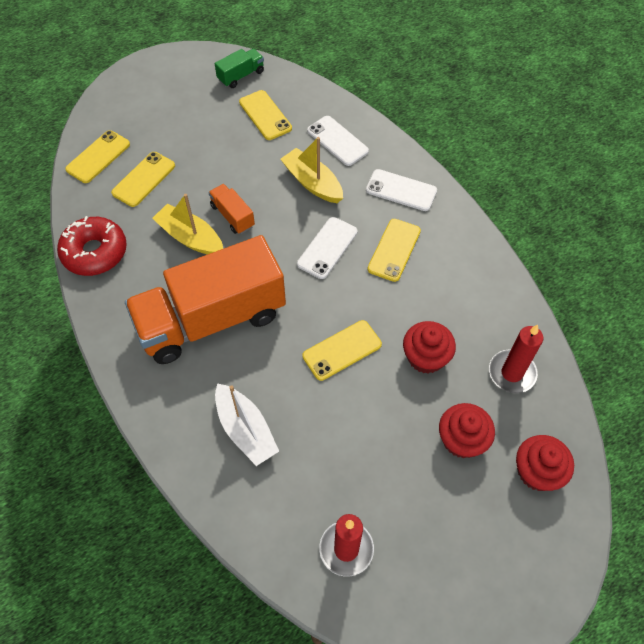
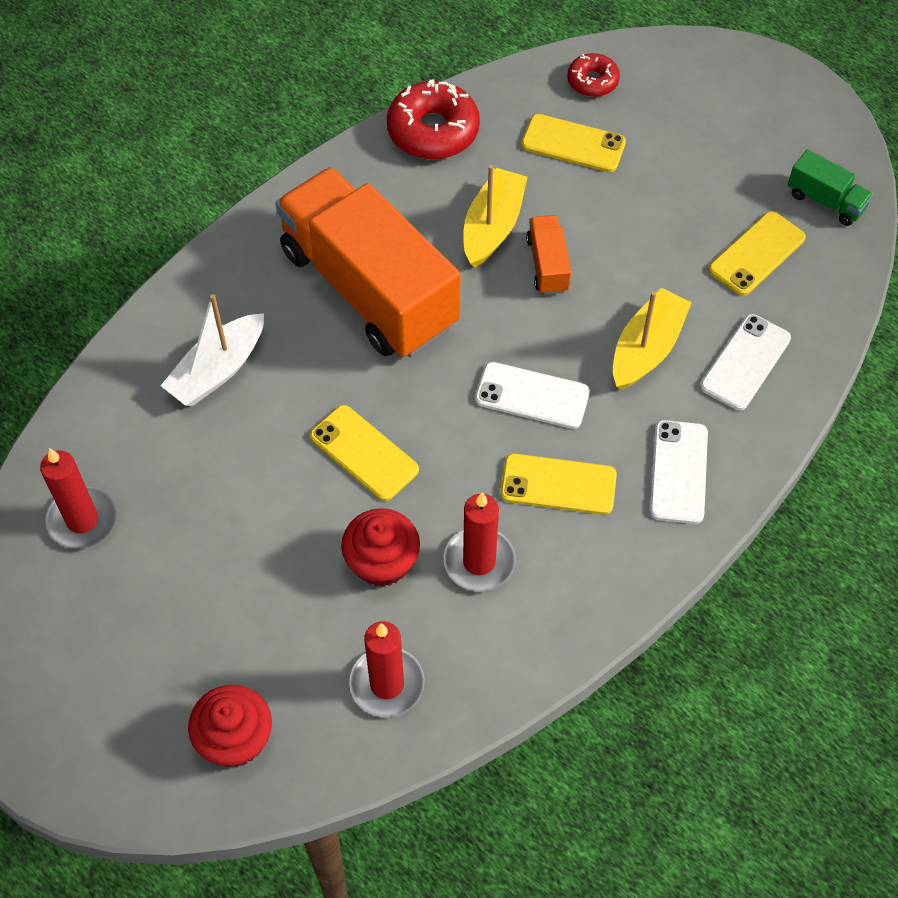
camera: 75 degrees right, 0 degrees up
(98, 157) = (592, 81): yellow phone -> red donut
(232, 216) = (547, 265): orange truck -> orange truck turned 45 degrees counterclockwise
(437, 303) = (479, 561): none -> red candle
(462, 439) = (262, 631): red cupcake -> none

